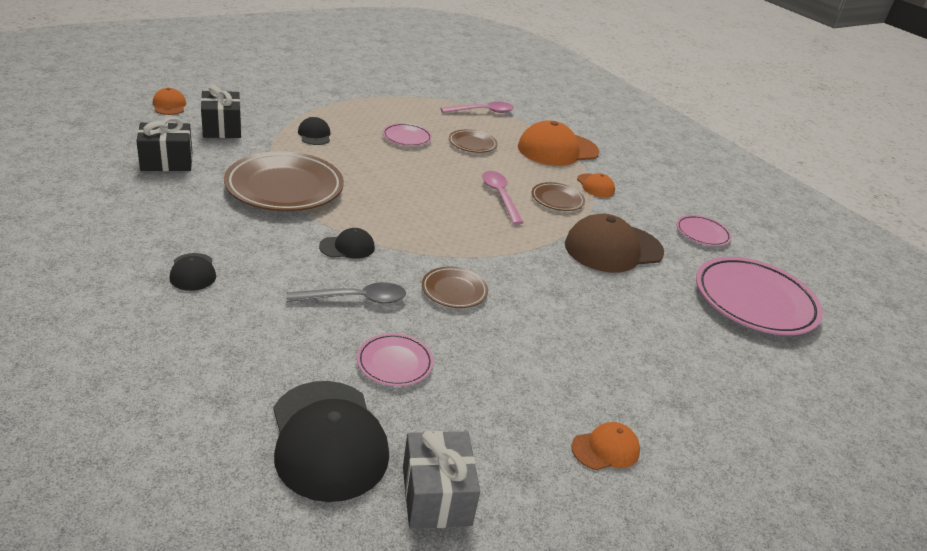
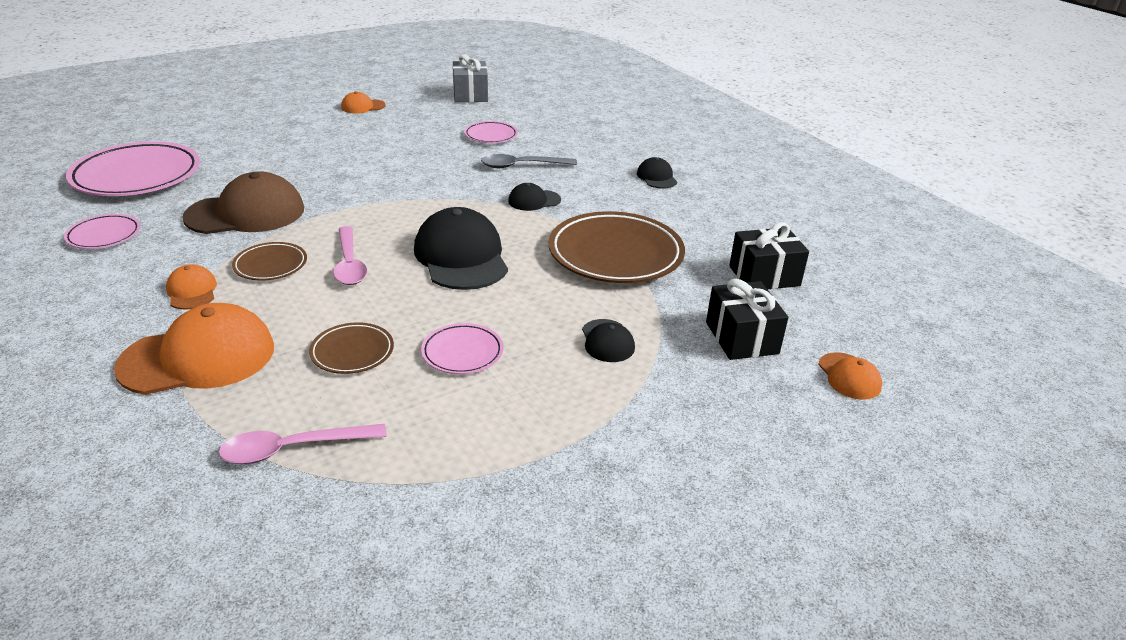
camera: 175 degrees left, 0 degrees up
(328, 439) = (530, 109): black cap -> black cap (461, 257)
(454, 291) = (437, 173): brown plate -> none

